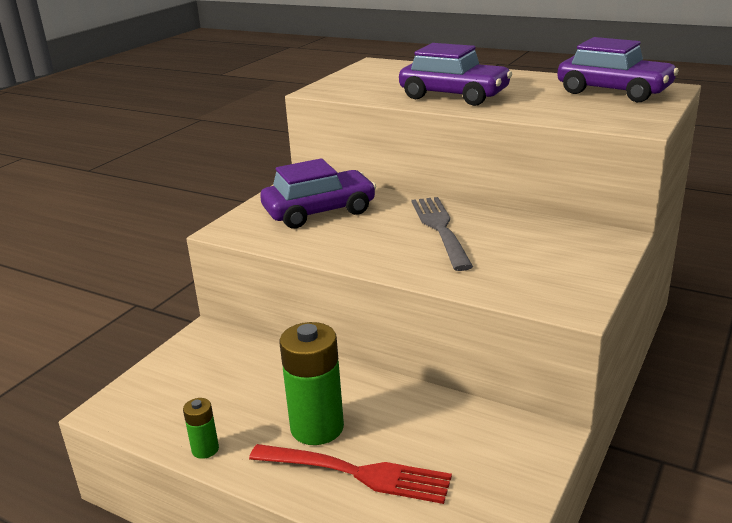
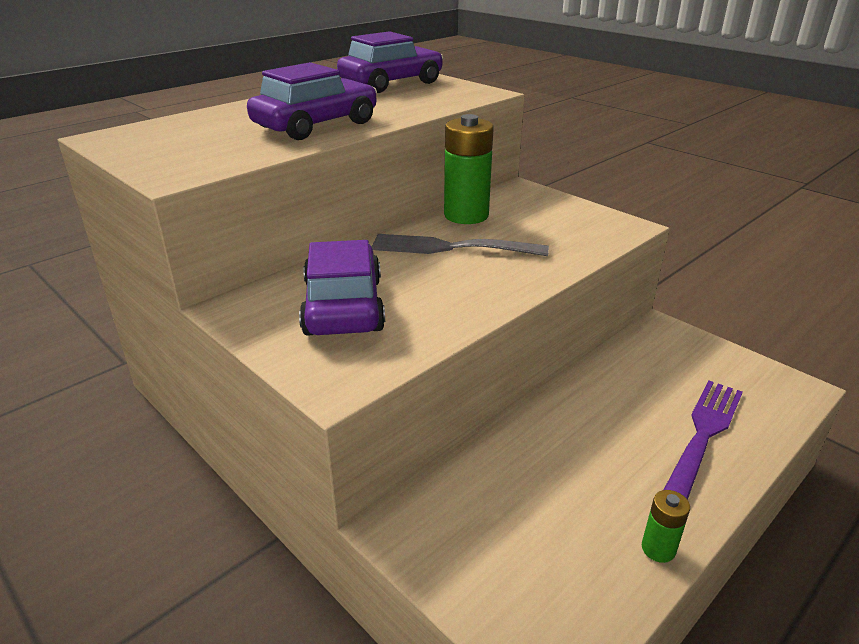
camera: 75 degrees left, 5 degrees up
(317, 428) = (630, 450): green battery -> green battery (466, 215)
(355, 473) = (703, 436): red fork -> purple fork

